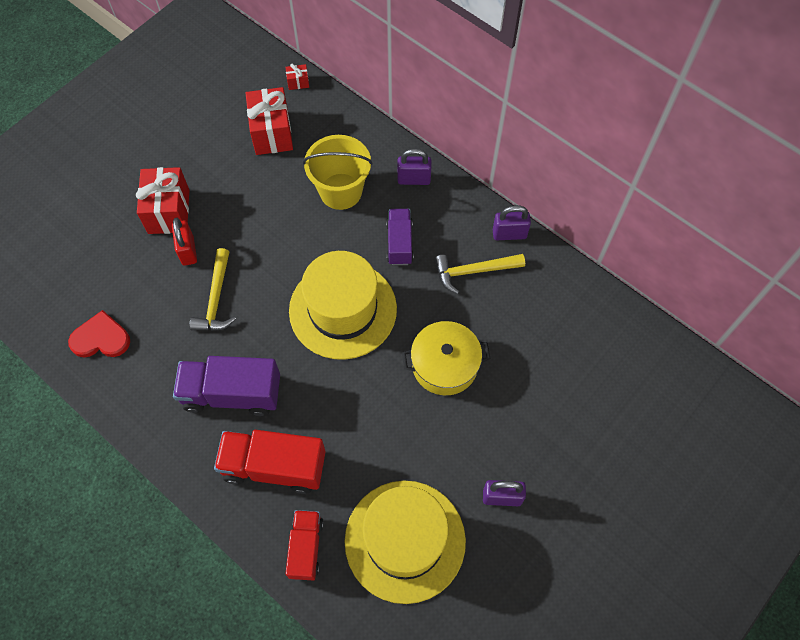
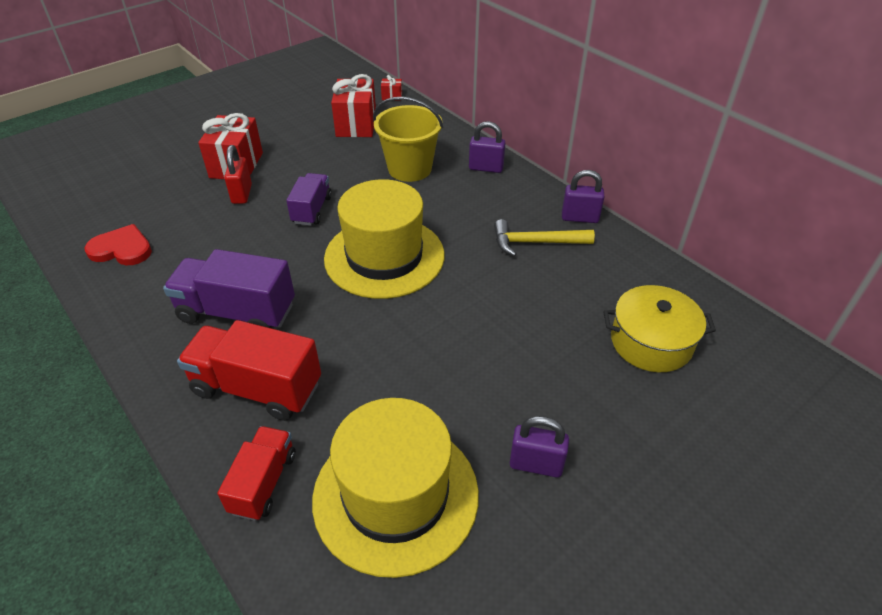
camera: 10 degrees right, 20 degrees down
(216, 299) = (254, 232): yellow hammer -> none
(399, 243) = (460, 212): purple truck -> purple truck (312, 210)
(444, 365) = (487, 318): yellow pot -> yellow pot (651, 342)

